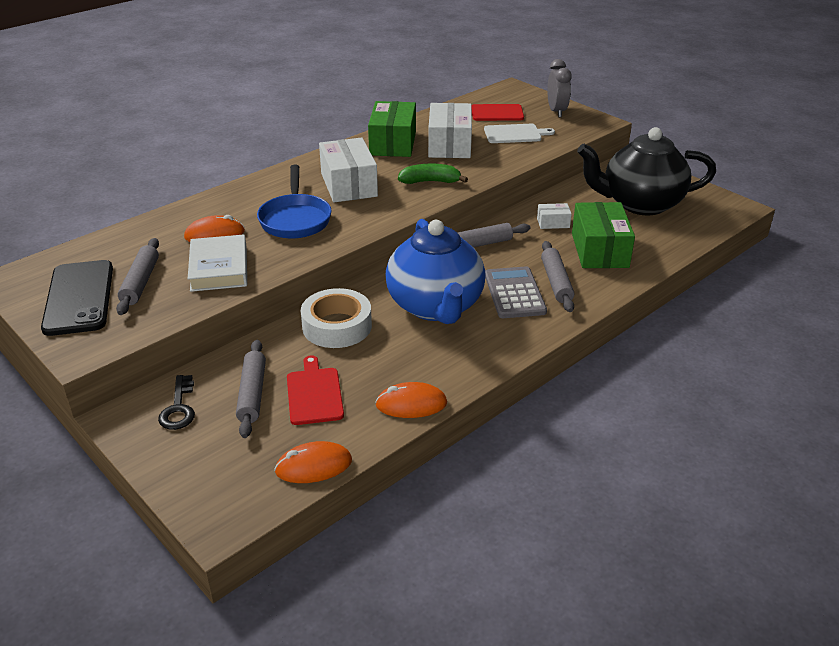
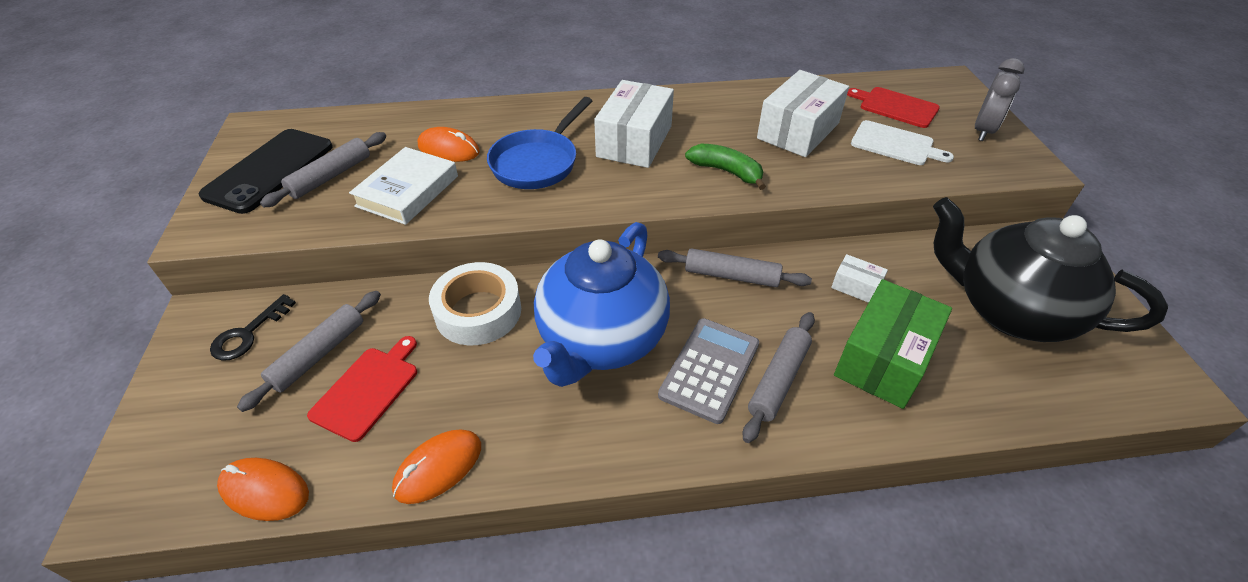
camera: 35 degrees right, 10 degrees up
(393, 143) = (735, 106): green box -> none
(411, 404) = (438, 468): orange mouse -> orange mouse turned 75 degrees counterclockwise

